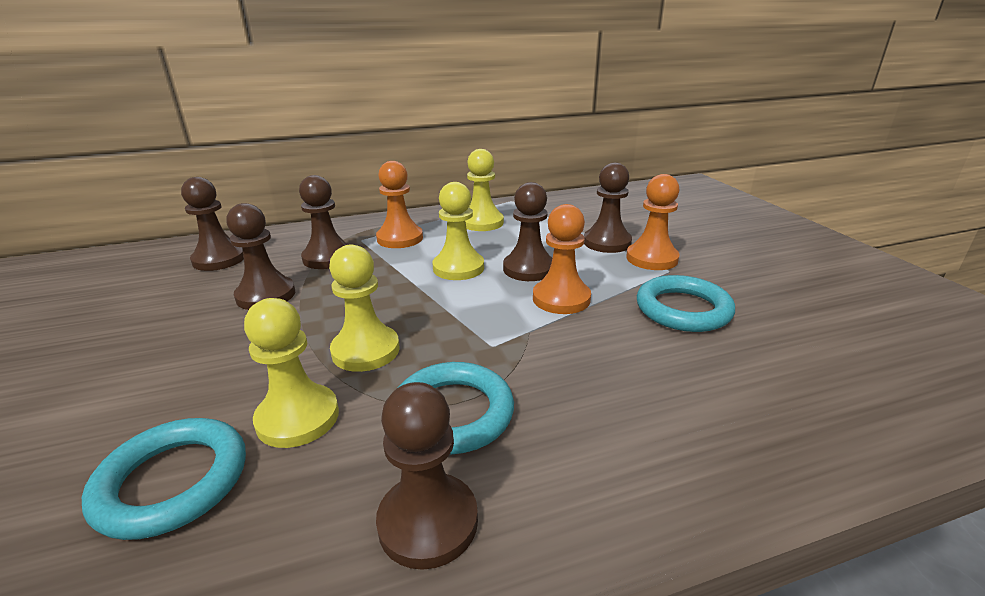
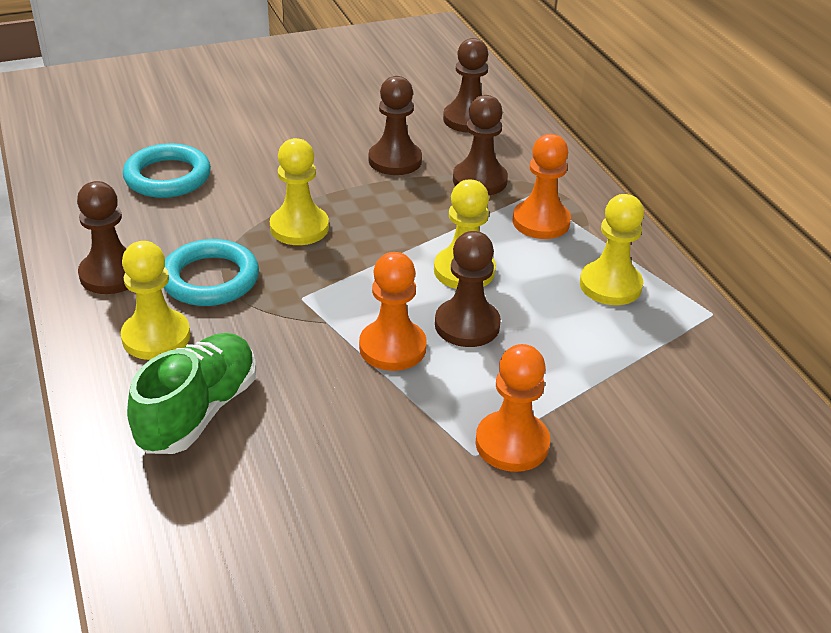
camera: 85 degrees right, 10 degrees up
(298, 418) = (217, 210): yellow pawn -> yellow pawn (156, 337)
(607, 242) = (562, 404): brown pawn -> none
(683, 309) = (368, 446): turquoise ring -> none
(684, 404) = (198, 411): none -> green shoe

